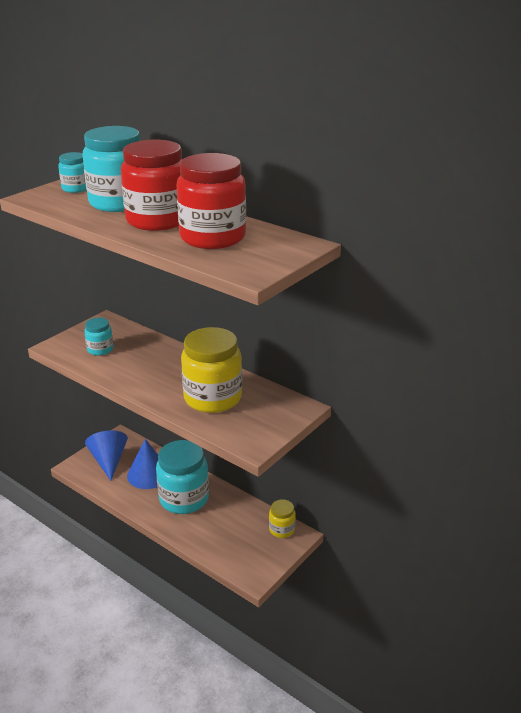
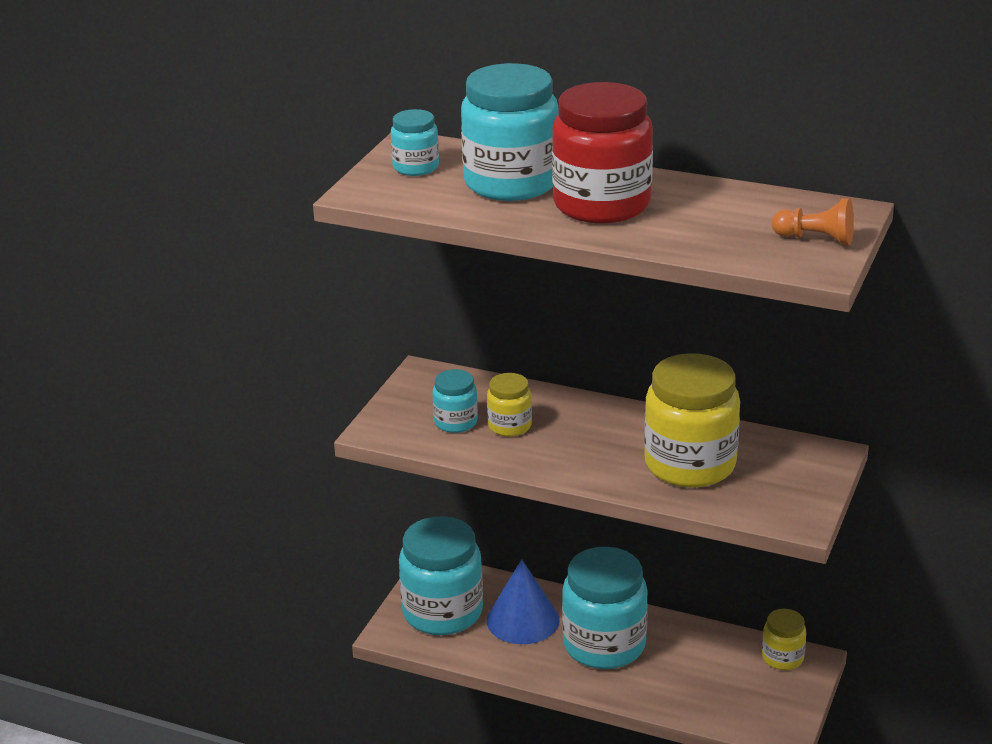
camera: 15 degrees left, 0 degrees up
(109, 461) = (442, 612): blue cone -> turquoise jar
(128, 357) = (509, 426): none -> yellow jar
(212, 237) = (710, 220): red jar -> none
(268, 257) = (816, 239): none -> orange pawn

